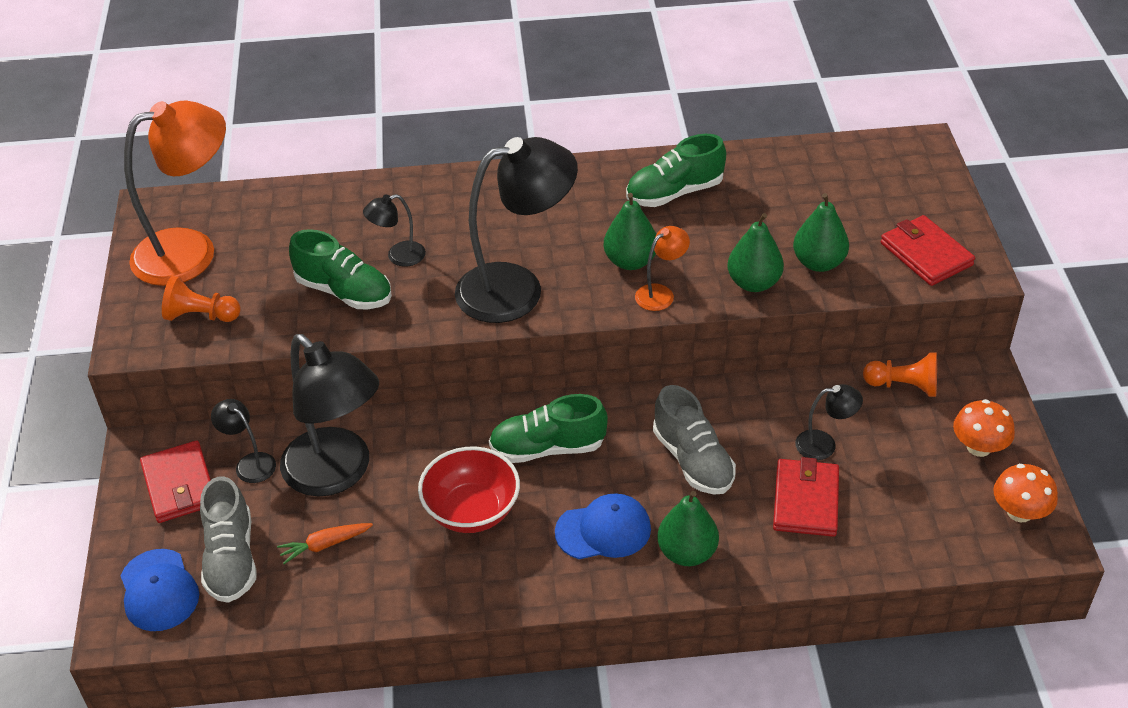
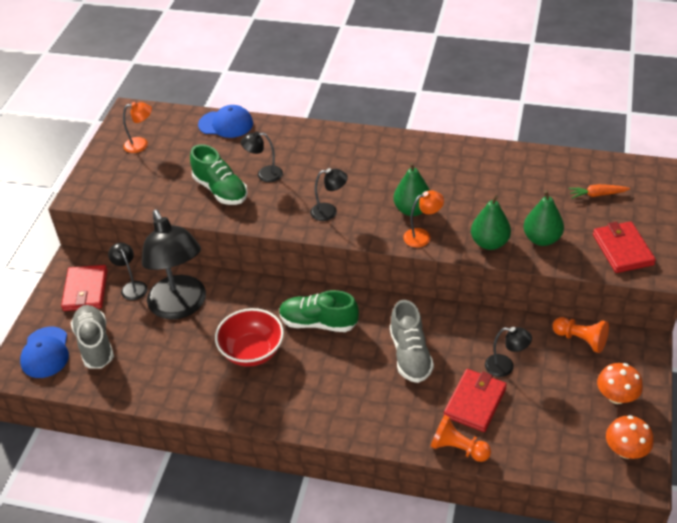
camera: 20 degrees right, 0 degrees up
(191, 251) = (141, 144): orange lamp -> orange lamp, size x0.45
(201, 316) = (128, 186): orange pawn -> orange pawn (458, 448)
(231, 559) = (95, 344): grey shoe -> grey shoe turned 150 degrees clockwise
(325, 545) = (153, 350): orange carrot -> orange carrot (597, 194)
(517, 288) = (329, 212): black lamp -> black lamp, size x0.45
(603, 530) = (330, 386): blue cap -> blue cap (226, 124)
(674, 193) = (463, 169): green shoe -> none
(687, 552) = (378, 416): green pear -> none

